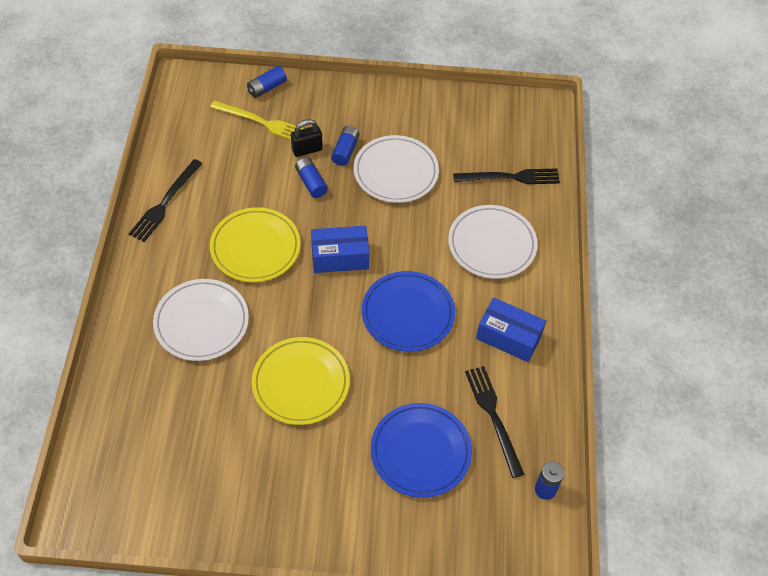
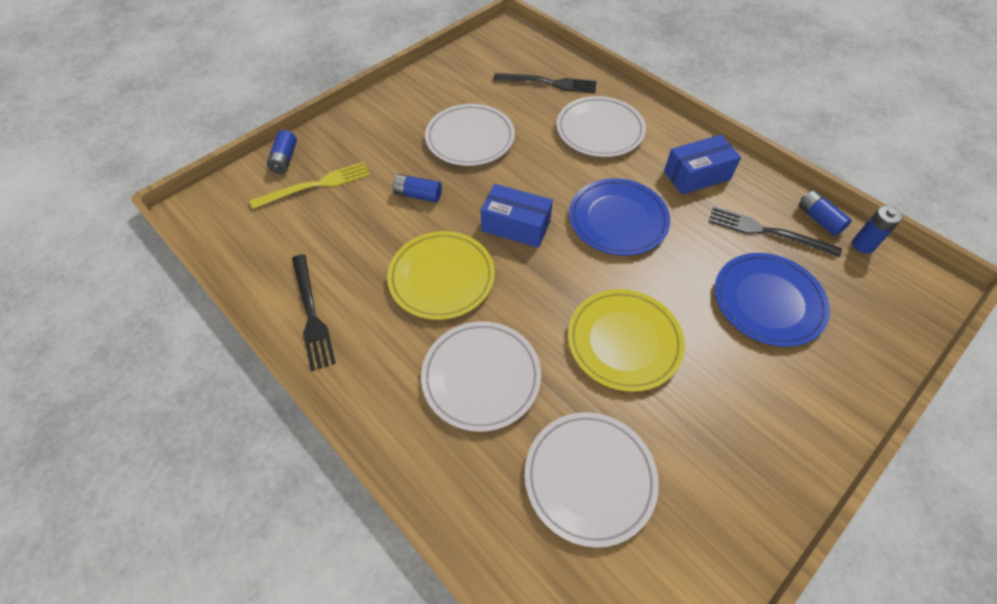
camera: 45 degrees left, 0 degrees up
(183, 425) = (589, 478): none -> white plate
(307, 150) = (381, 175): black padlock -> none
(340, 257) = (516, 226): blue box -> blue box turned 75 degrees clockwise
(345, 151) = (412, 153): blue battery -> blue battery (819, 219)
(510, 177) = (549, 83): black fork -> black fork turned 60 degrees clockwise

